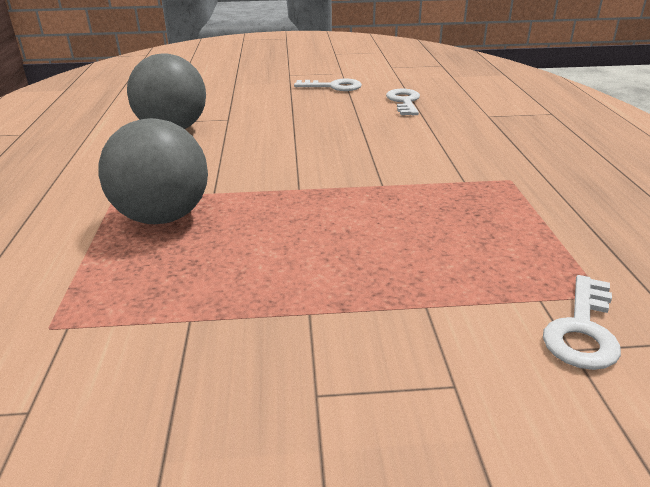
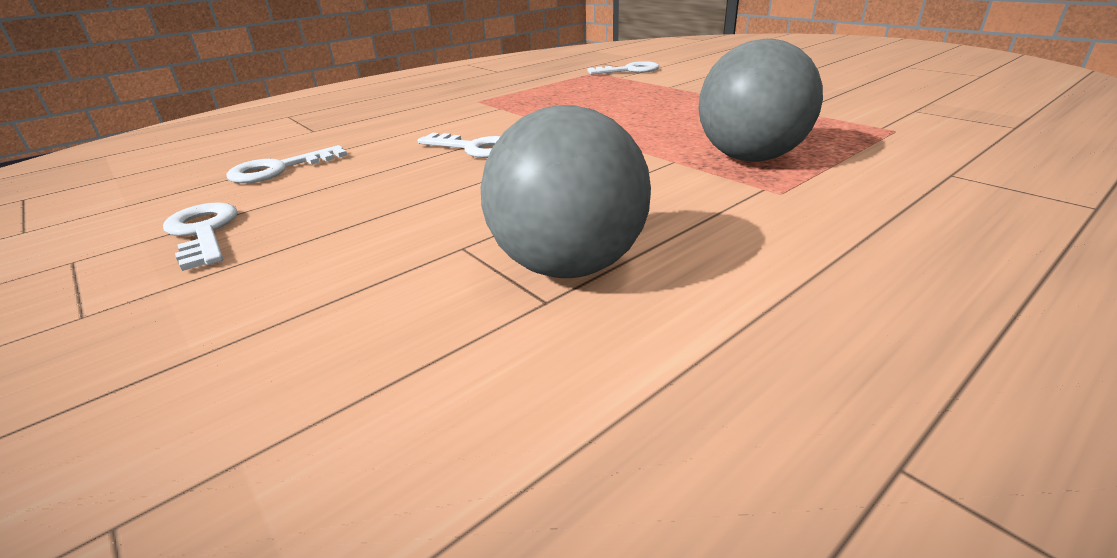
camera: 125 degrees left, 0 degrees up
(356, 146) = (474, 148): none -> white key

